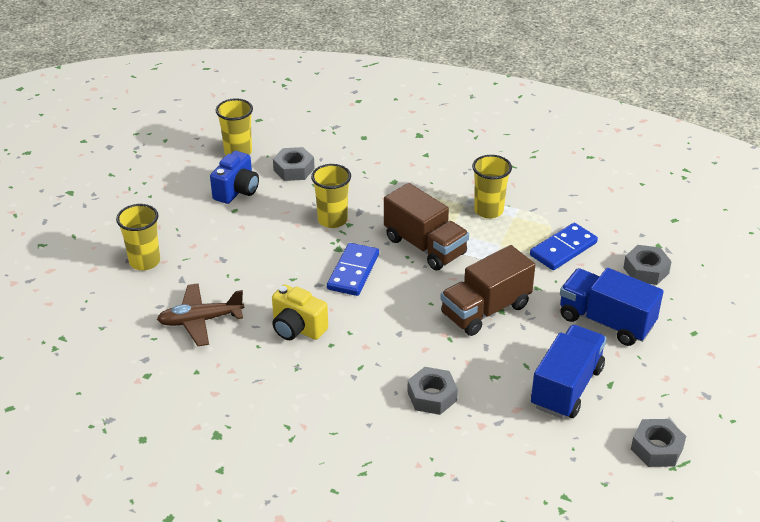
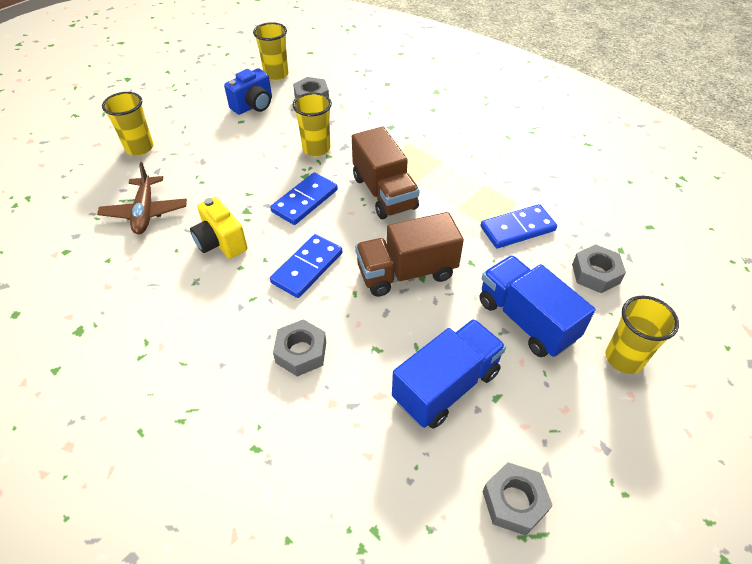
camera: 20 degrees right, 10 degrees up
(200, 320) = (145, 212): brown plane -> brown plane turned 105 degrees counterclockwise
(393, 329) = (307, 268): none -> blue domino
(488, 210) = (463, 173): yellow cup -> yellow cup (624, 358)

